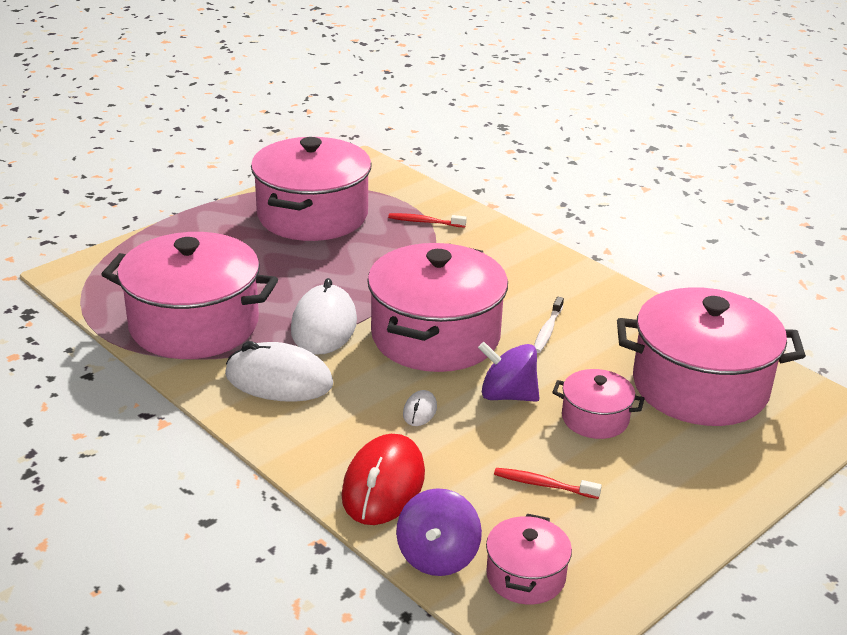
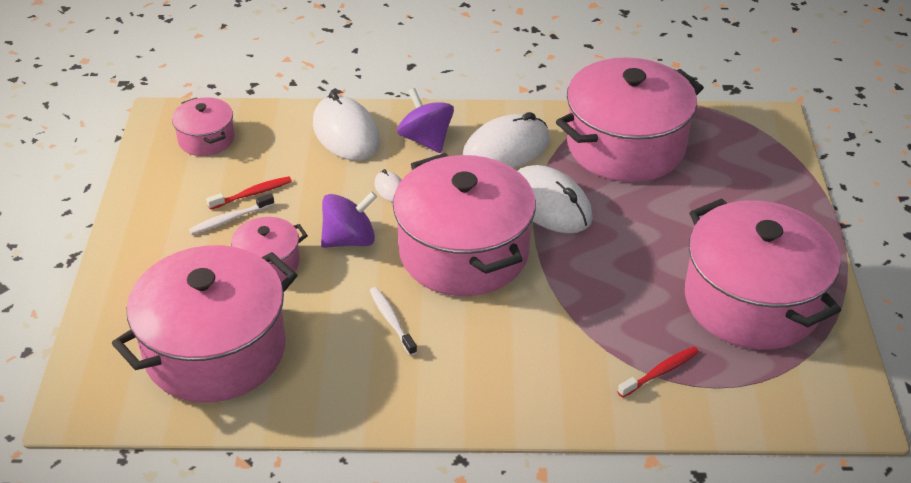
camera: 135 degrees right, 10 degrees up
(383, 485) = (346, 133): red mouse -> white mouse
(437, 556) = (266, 119): purple spinning top -> purple spinning top (426, 140)
(589, 475) = (230, 219): none -> white toothbrush

